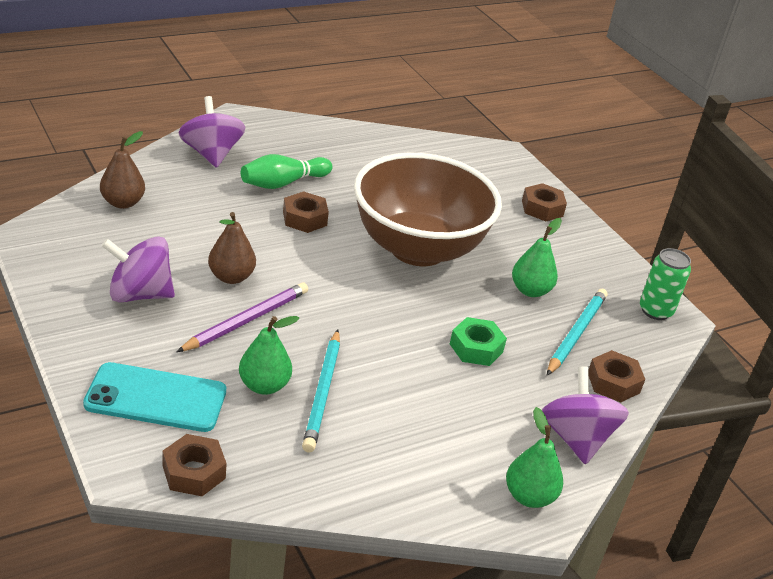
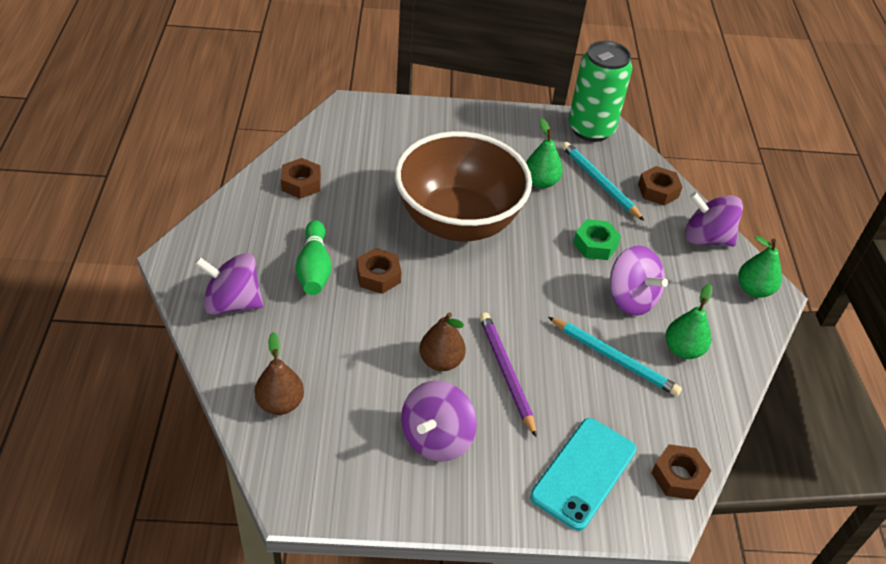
camera: 60 degrees left, 10 degrees up
(264, 385) = (593, 393): green pear -> green pear (683, 349)
(420, 390) = (631, 298): none -> purple spinning top
(542, 208) = (440, 123): brown nut -> brown nut (301, 183)
(655, 311) = (591, 129): green can -> green can, size x1.70

